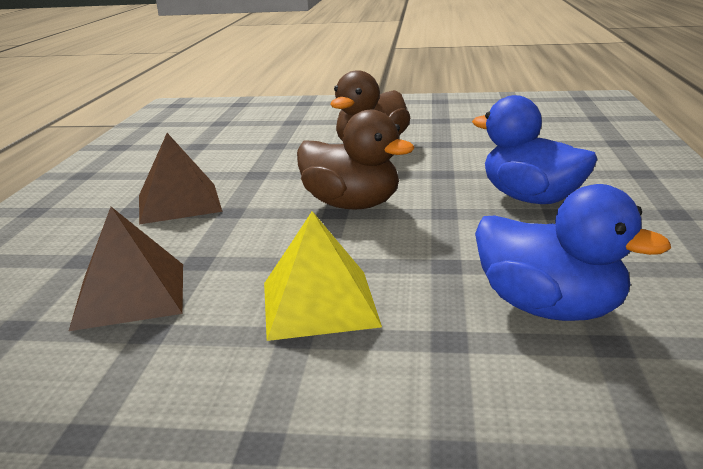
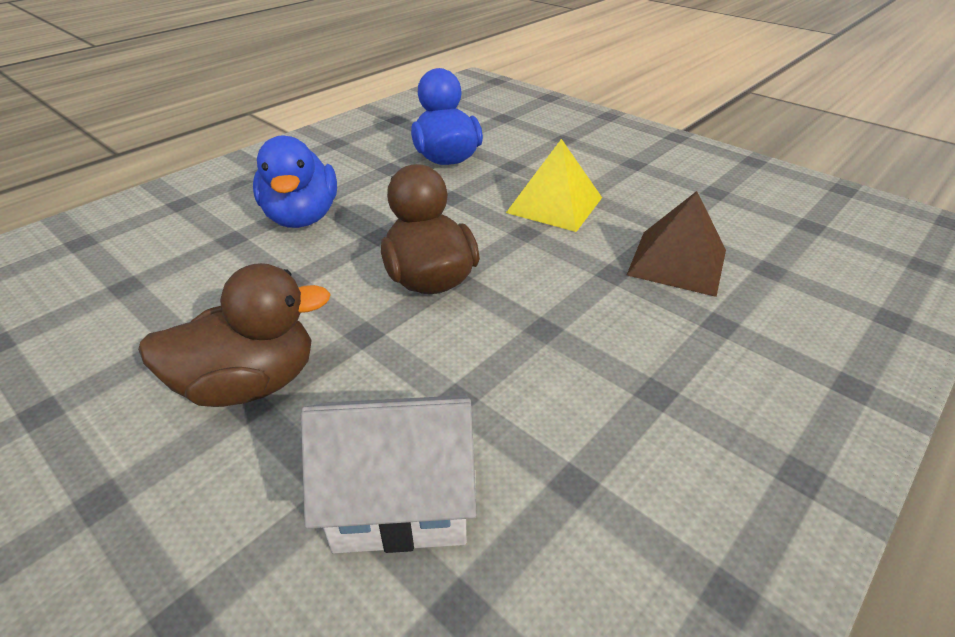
camera: 145 degrees left, 15 degrees up
(179, 203) = (591, 378): brown pyramid -> none
(246, 150) = (401, 499): none -> white house

